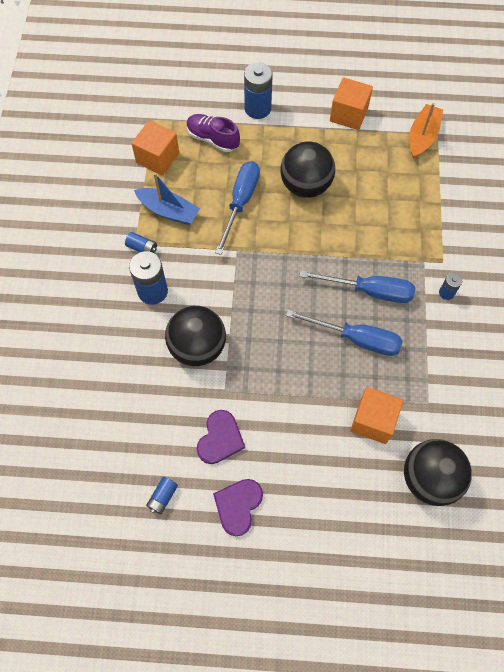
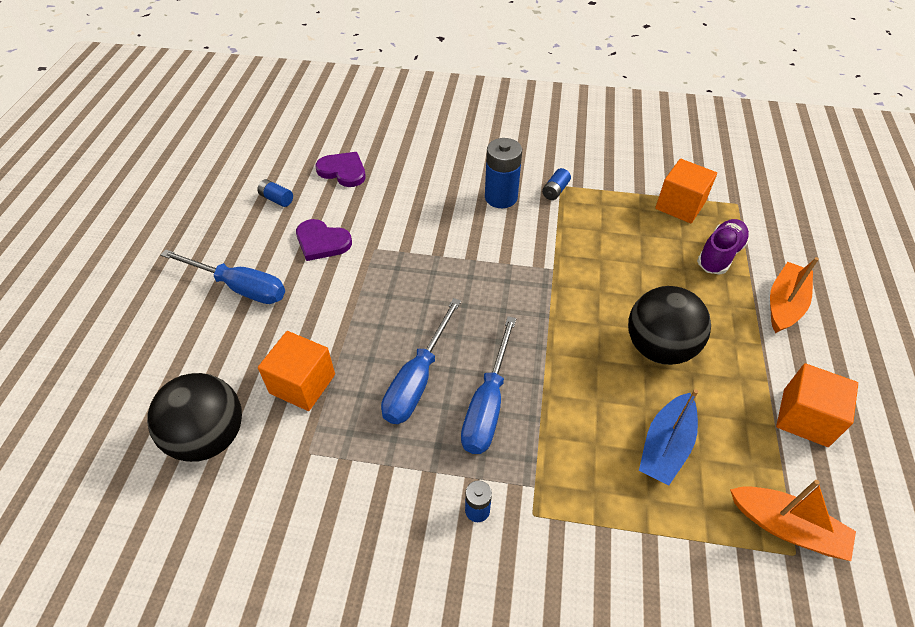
camera: 95 degrees right, 15 degrees down
(168, 211) = (605, 212): blue boat -> blue boat (665, 446)
(197, 347) = (429, 229): black ball -> none
(238, 506) = (247, 252): purple heart -> purple heart (343, 171)
(240, 202) = (623, 276): blue screwdriver -> blue screwdriver (239, 287)
(257, 108) = (784, 304): blue battery -> orange boat

